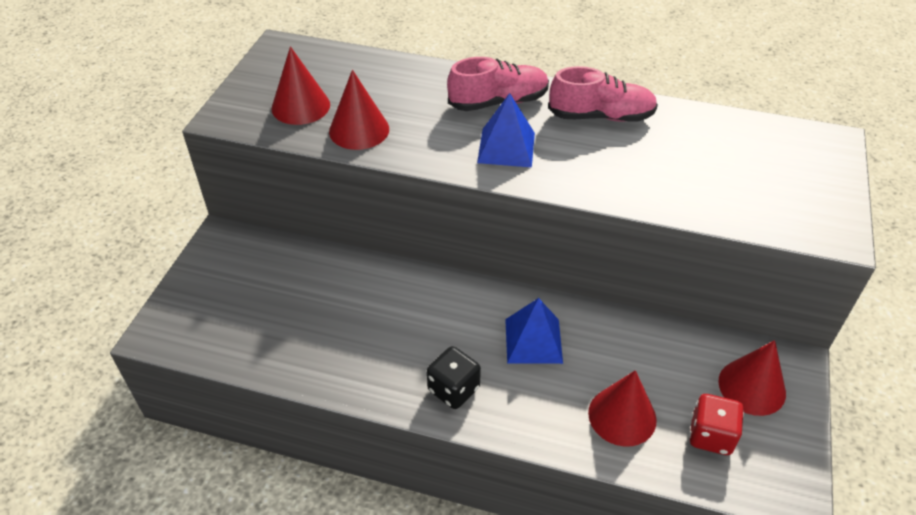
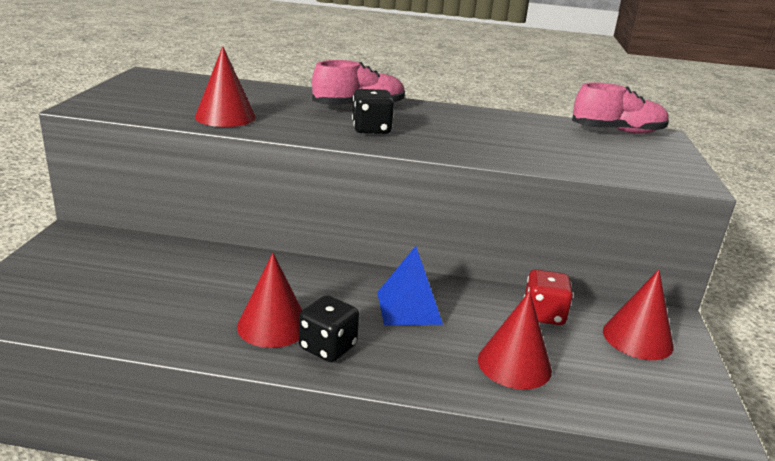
camera: 10 degrees left, 20 degrees down
(301, 106) = (166, 103): red cone -> red cone (273, 325)
(506, 147) = (371, 129): blue pyramid -> black dice
(601, 116) = (455, 117): pink shoe -> pink shoe (617, 131)
(711, 436) = (610, 377): red dice -> red dice (543, 314)

